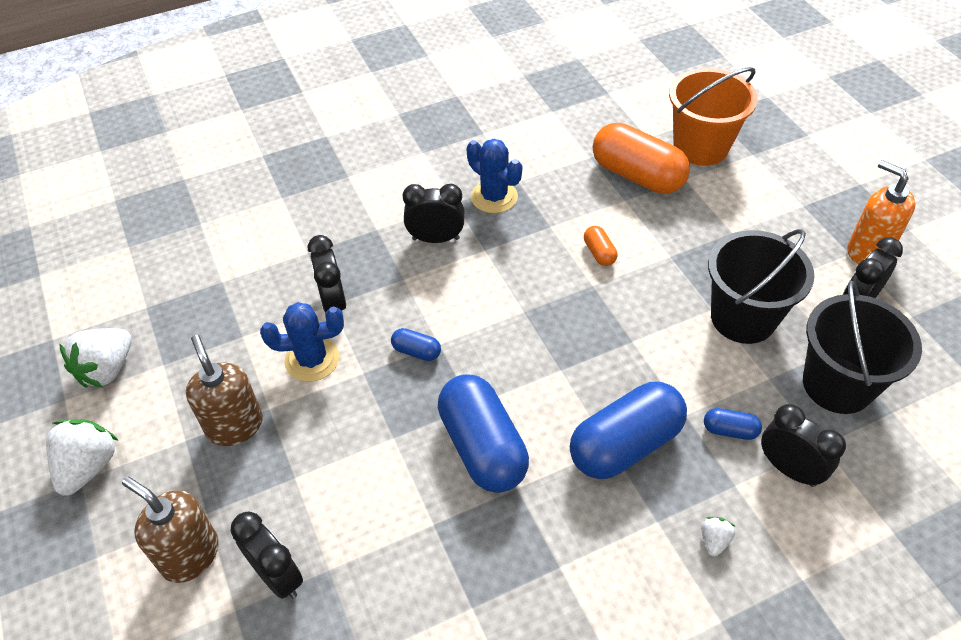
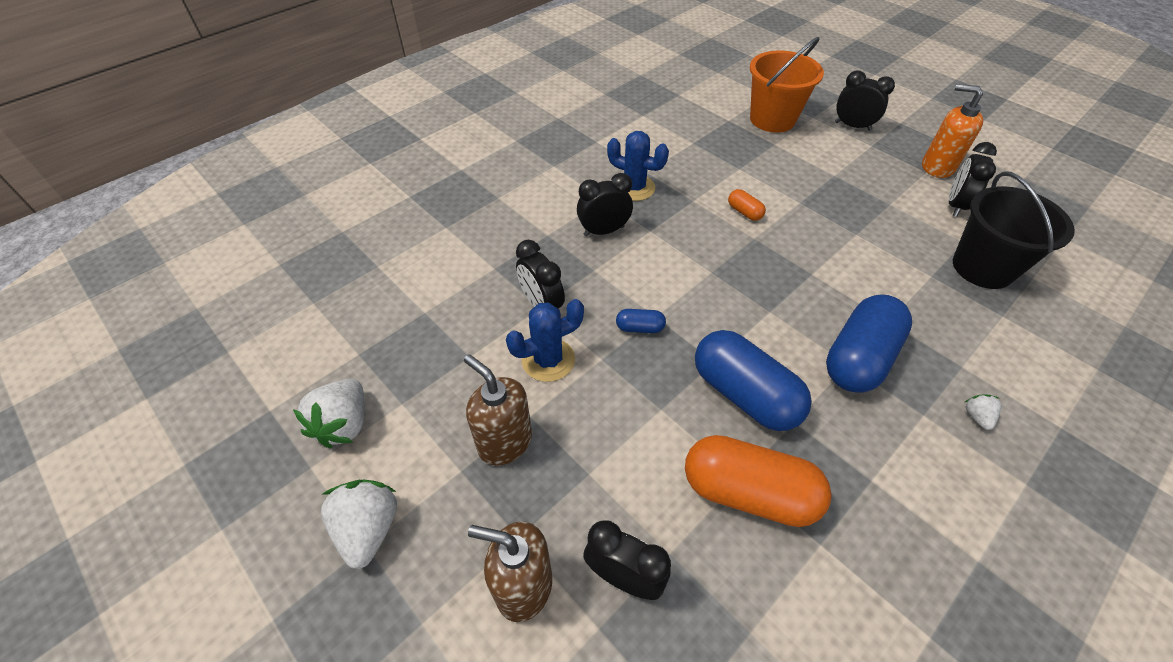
camera: 20 degrees left, 0 degrees up
(637, 176) = (738, 149): orange capsule -> orange capsule (748, 493)
(729, 430) = (930, 324): blue capsule -> none
(743, 318) = (883, 235): black bucket -> none
(789, 469) = (992, 341): black clock -> black clock (852, 126)

